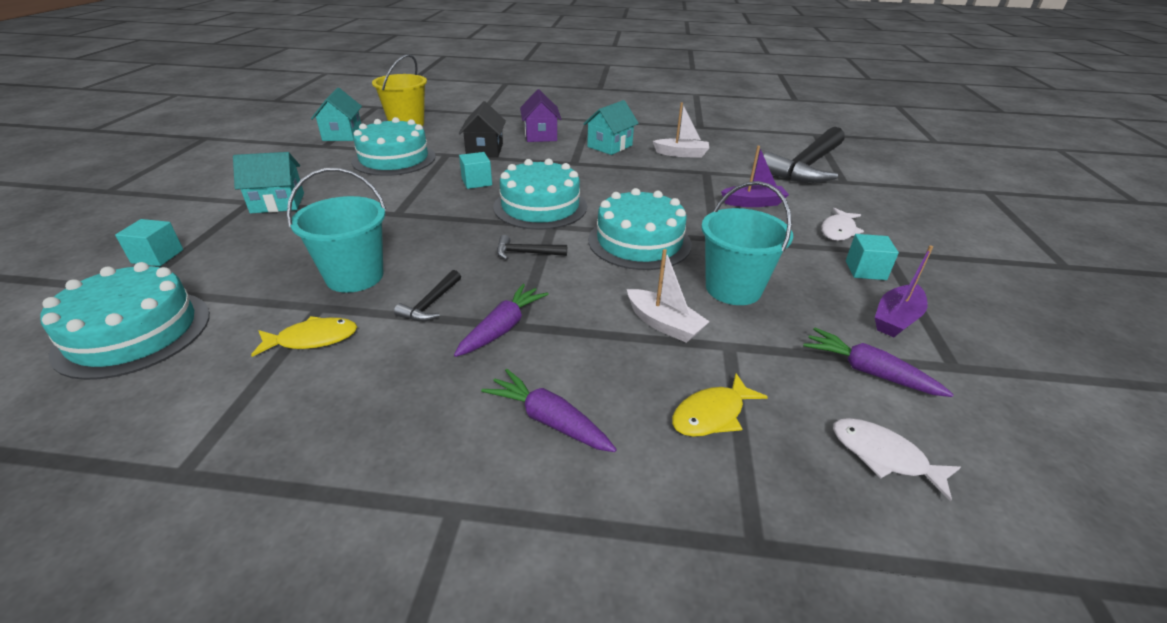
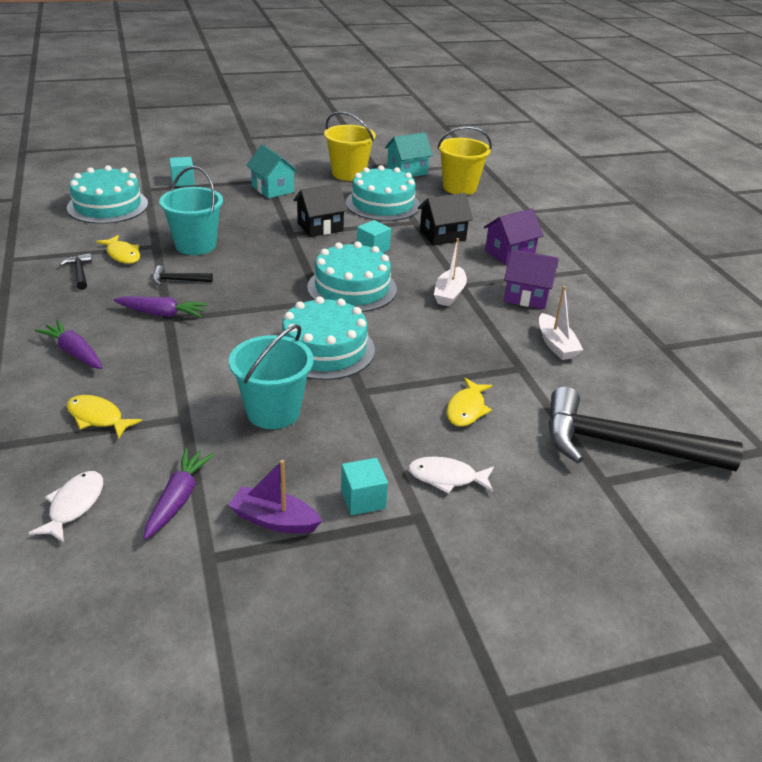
camera: 65 degrees right, 0 degrees up
(305, 159) = (348, 174): none -> yellow bucket
(403, 196) = (320, 227): none -> black house
(526, 253) = (268, 300): black hammer -> black hammer (79, 273)
(548, 420) = (74, 352): purple carrot -> purple carrot turned 60 degrees counterclockwise
(610, 146) = (526, 296): turquoise house -> purple house
(664, 324) = (199, 381): white boat -> white boat (449, 294)
(753, 203) = (466, 409): purple boat -> yellow fish

